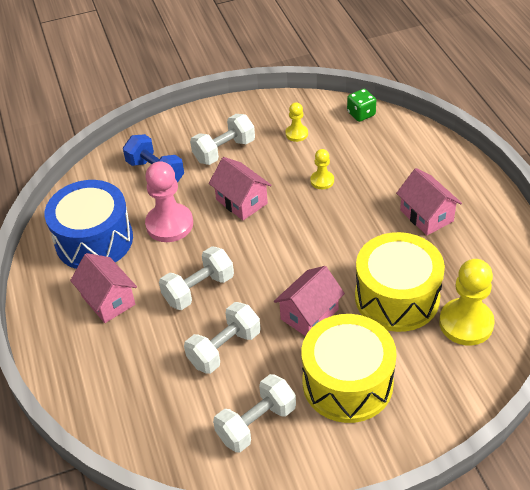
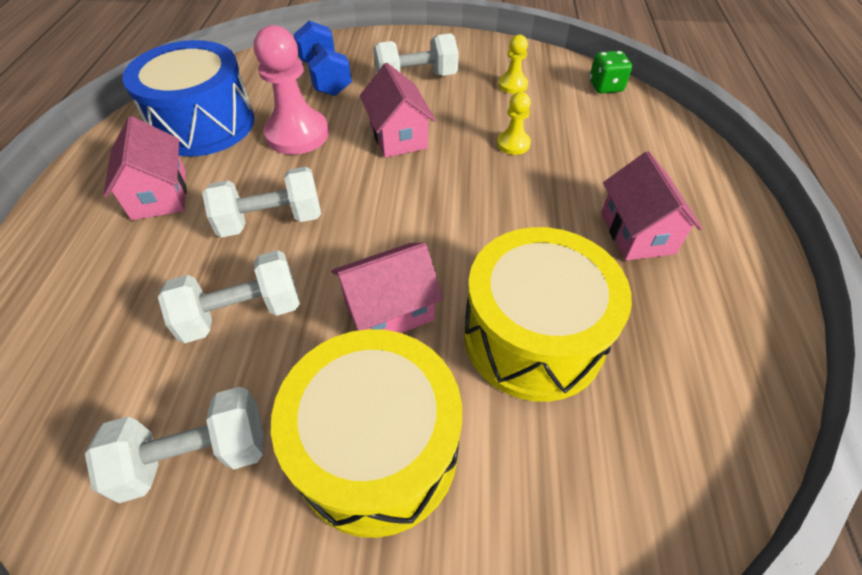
camera: 20 degrees right, 5 degrees up
(466, 323) = (629, 428): yellow pawn -> none

